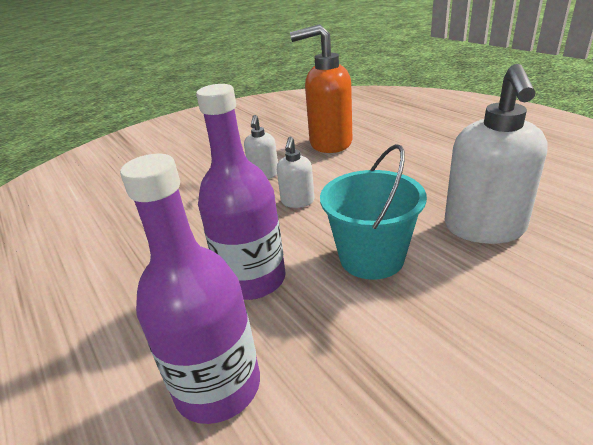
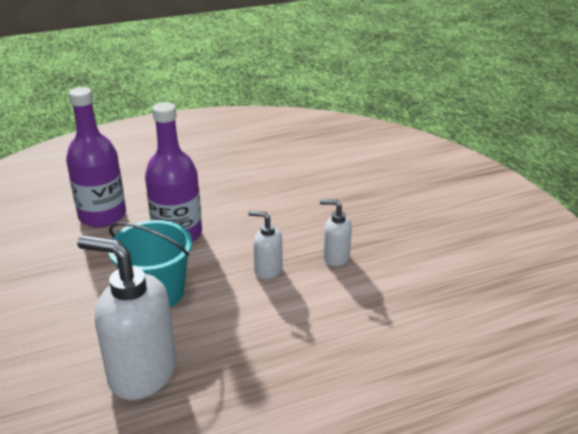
camera: 100 degrees right, 0 degrees up
(330, 143) = (392, 318): orange soap dispenser -> none

